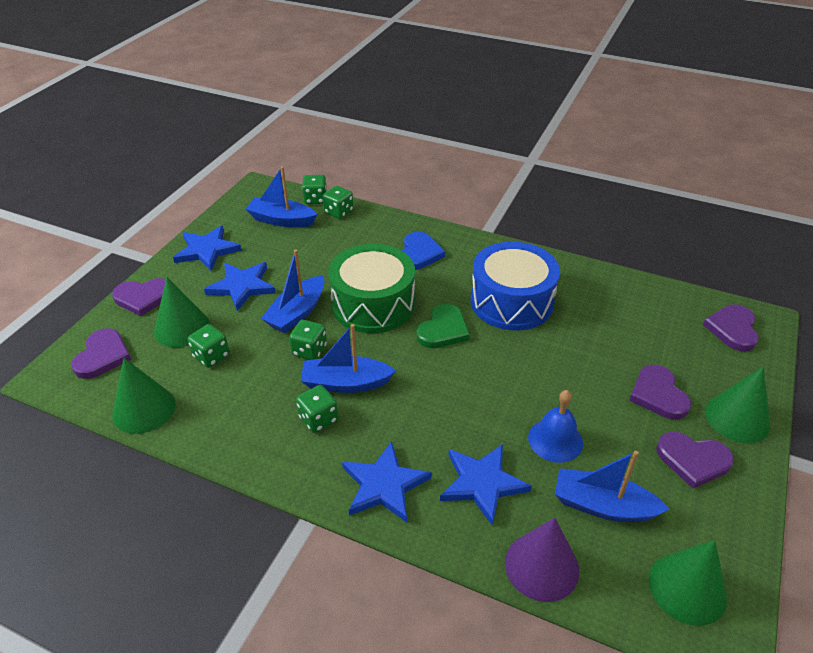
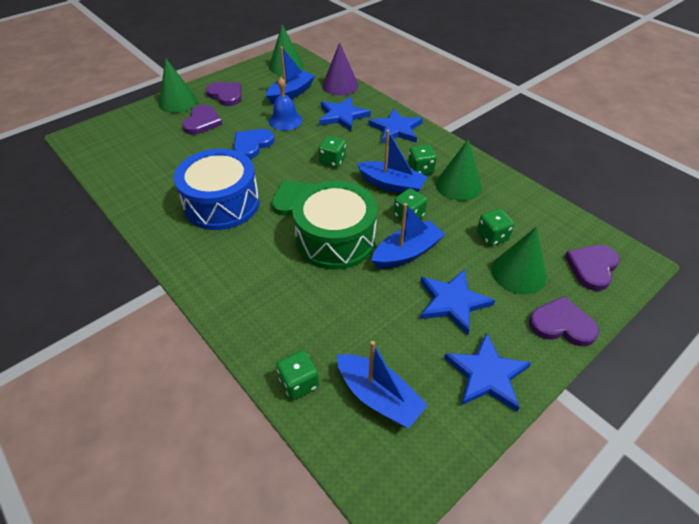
camera: 155 degrees left, 5 degrees up
(144, 409) = (547, 212): green cone -> green cone (458, 185)
(315, 199) = (315, 426): green dice -> green dice (332, 161)
(419, 253) = (254, 280): blue heart -> blue heart (252, 145)
(603, 506) = (291, 93): blue boat -> blue boat turned 90 degrees counterclockwise
(732, 329) = (103, 138): purple heart -> none

